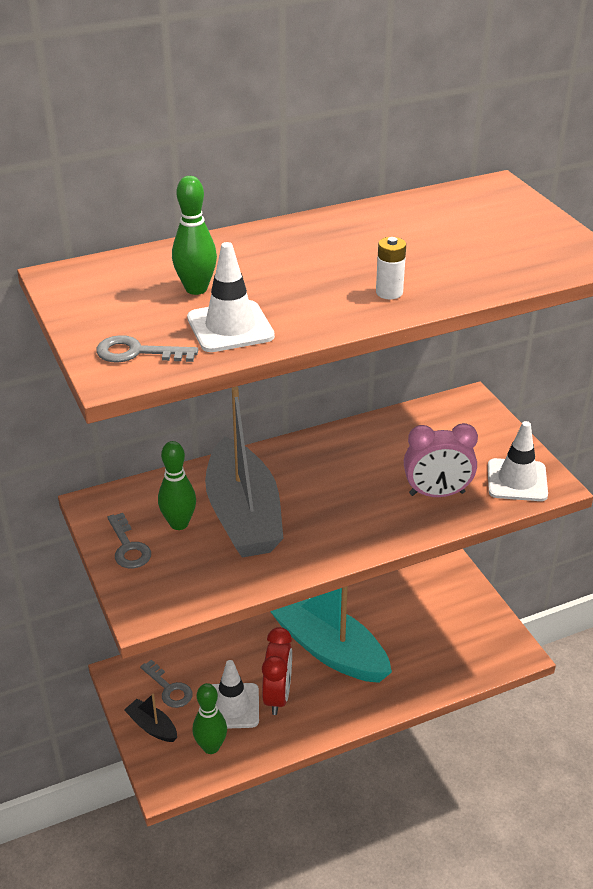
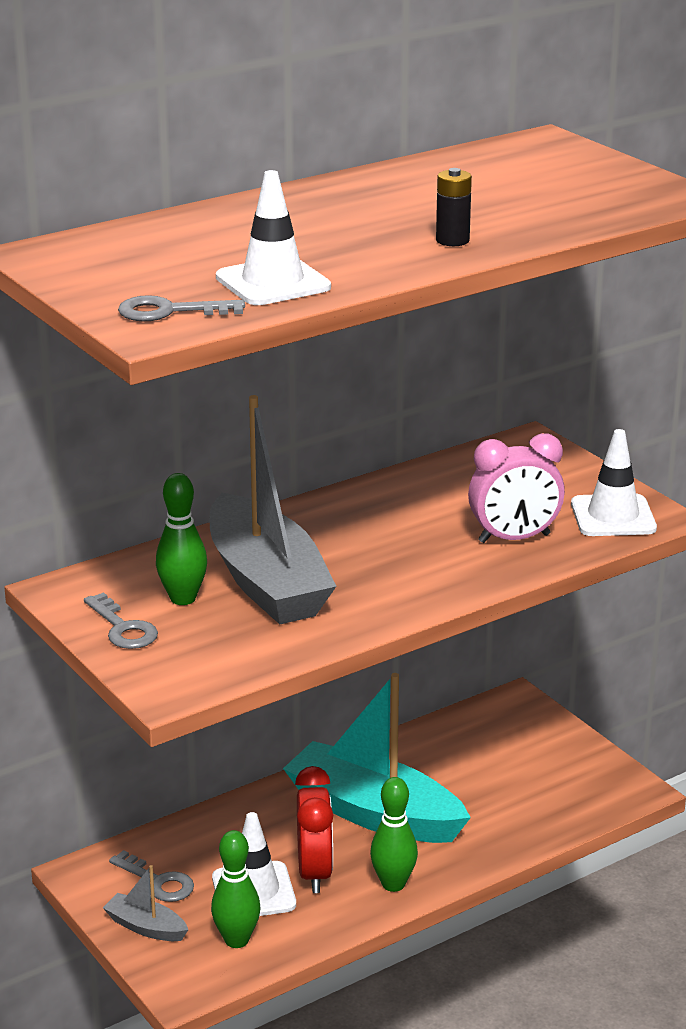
camera: 10 degrees left, 10 degrees down
(152, 727) = (146, 927): black boat -> grey boat
(196, 289) = (213, 252): green bowling pin -> green bowling pin (393, 884)
(389, 292) = (452, 240): white battery -> black battery

